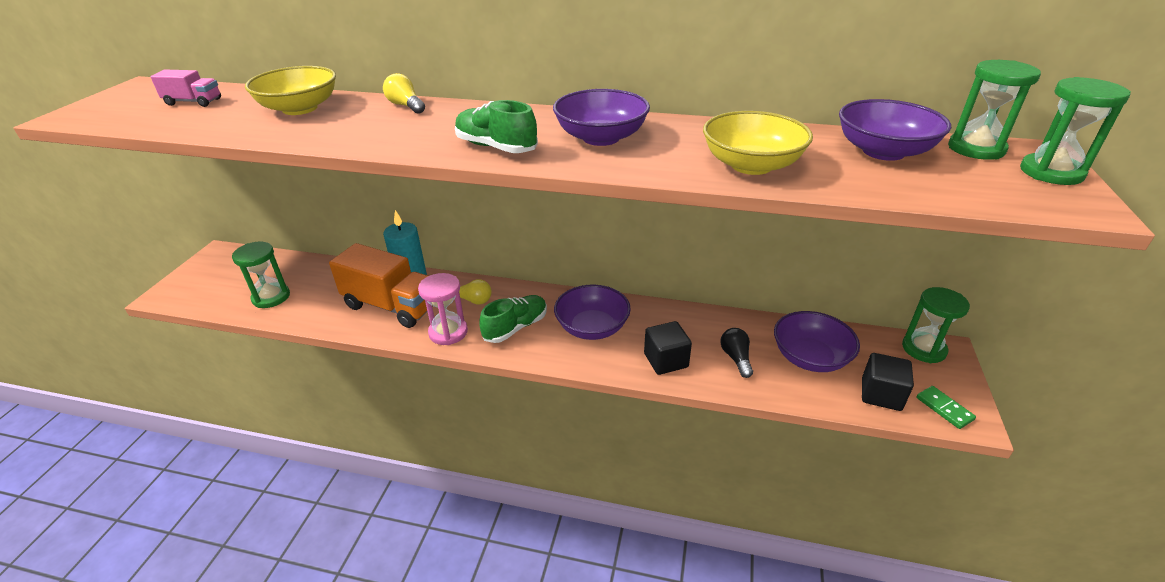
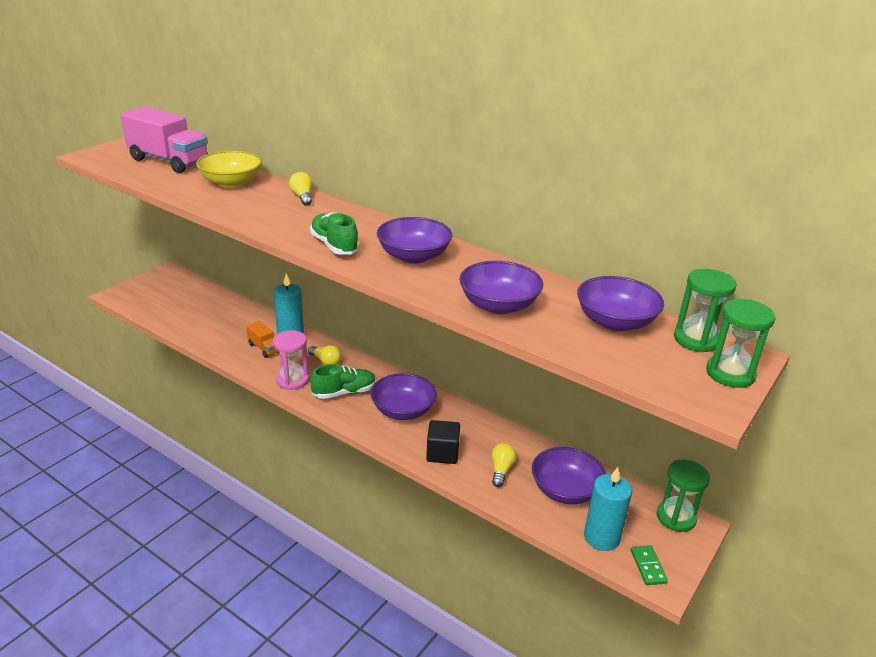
camera: 20 degrees right, 5 degrees down
(193, 102) = (169, 161): pink truck -> pink truck, size x2.07
(271, 297) = (185, 317): green hourglass -> none
(392, 306) = (264, 348): orange truck -> orange truck, size x0.48
(736, 358) = (501, 470): black light bulb -> yellow light bulb
(751, 165) = (498, 305): yellow bowl -> purple bowl
(881, 394) = (601, 537): black cube -> turquoise candle

